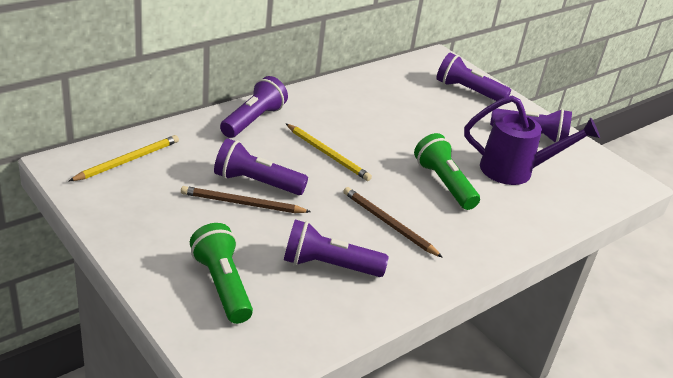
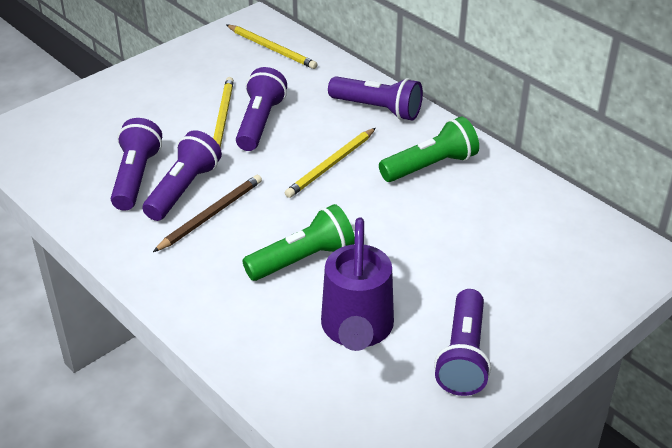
camera: 90 degrees right, 5 degrees up
(222, 285) = (103, 120): green flashlight -> green flashlight (430, 166)
(243, 203) = (222, 118): brown pencil -> yellow pencil
(468, 91) = (560, 289): purple flashlight -> purple flashlight (183, 189)

